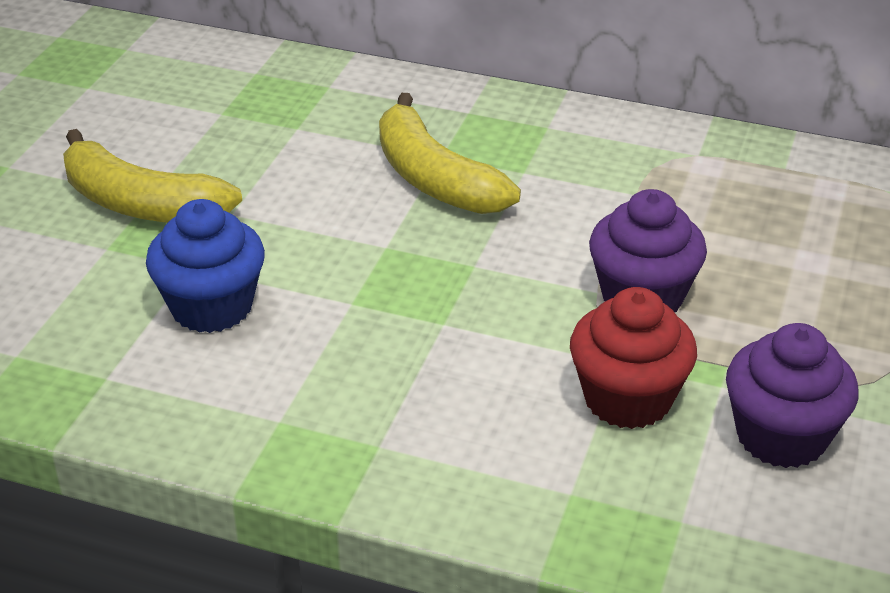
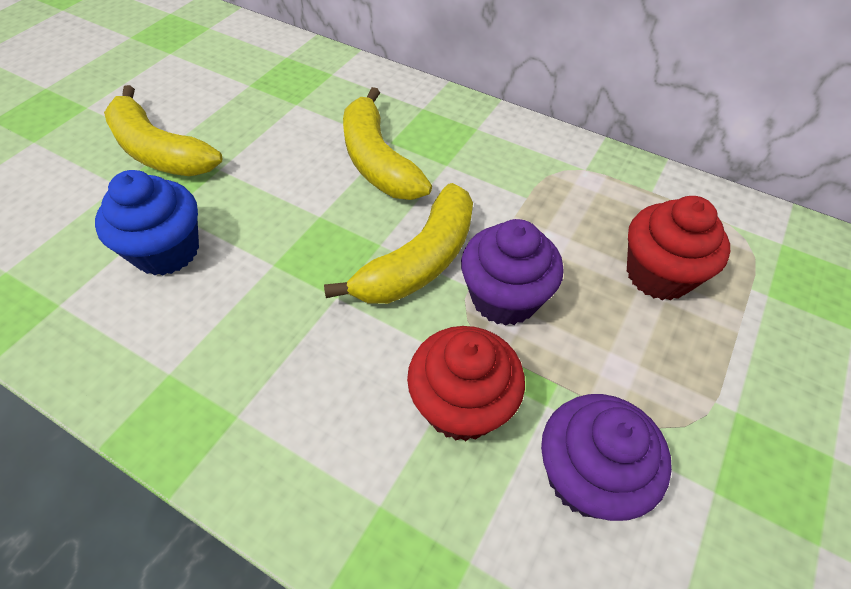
camera: 10 degrees right, 15 degrees up
(529, 275) = (420, 261): none -> yellow banana
(813, 250) = (658, 274): none -> red cupcake

